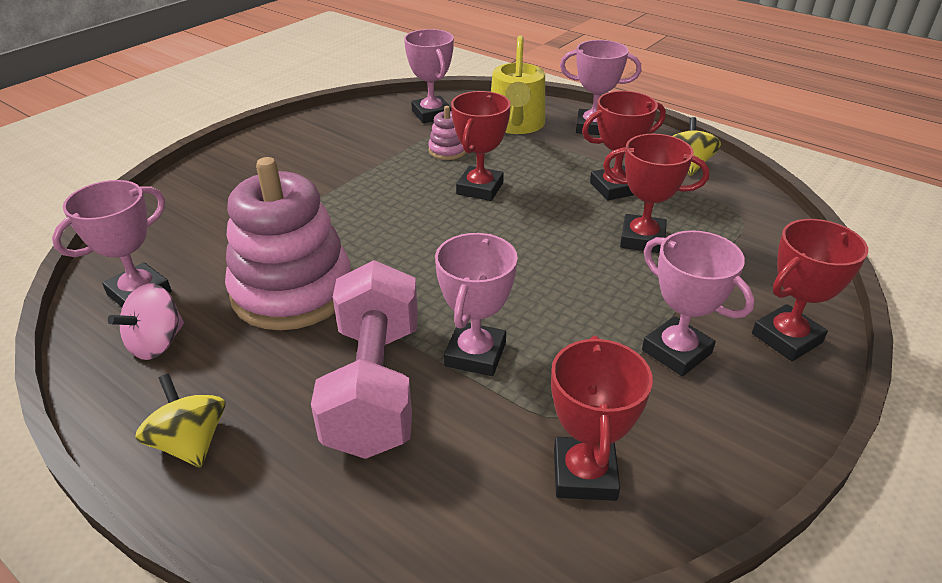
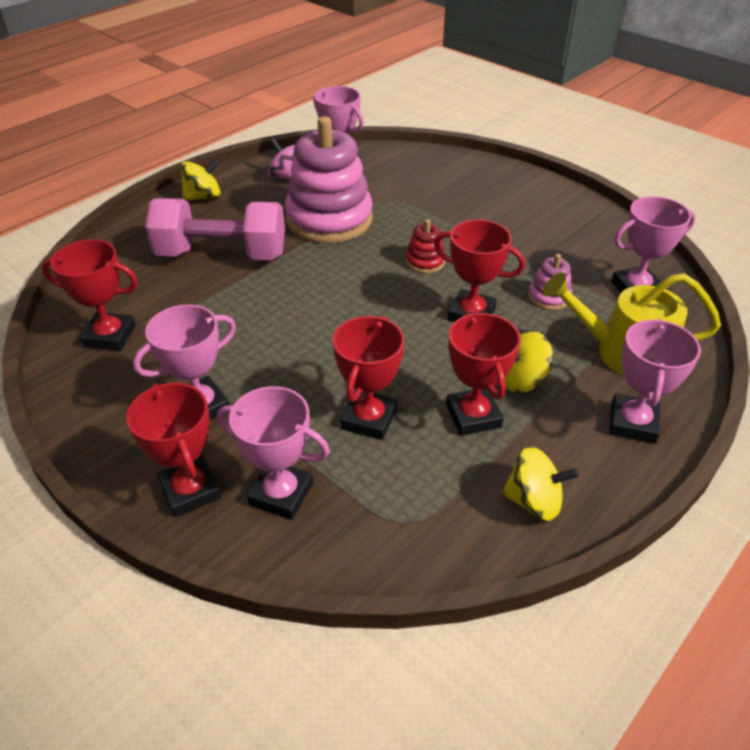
camera: 95 degrees right, 5 degrees up
(392, 215) = (425, 262): none -> red stacking toy
(475, 354) = (236, 298): pink trophy -> pink trophy (281, 494)
(563, 166) = (521, 380): none -> yellow spinning top

